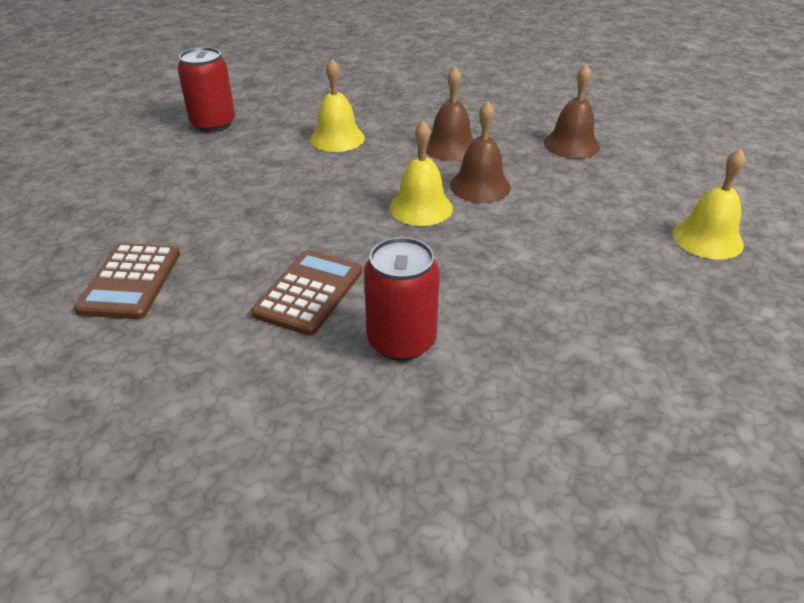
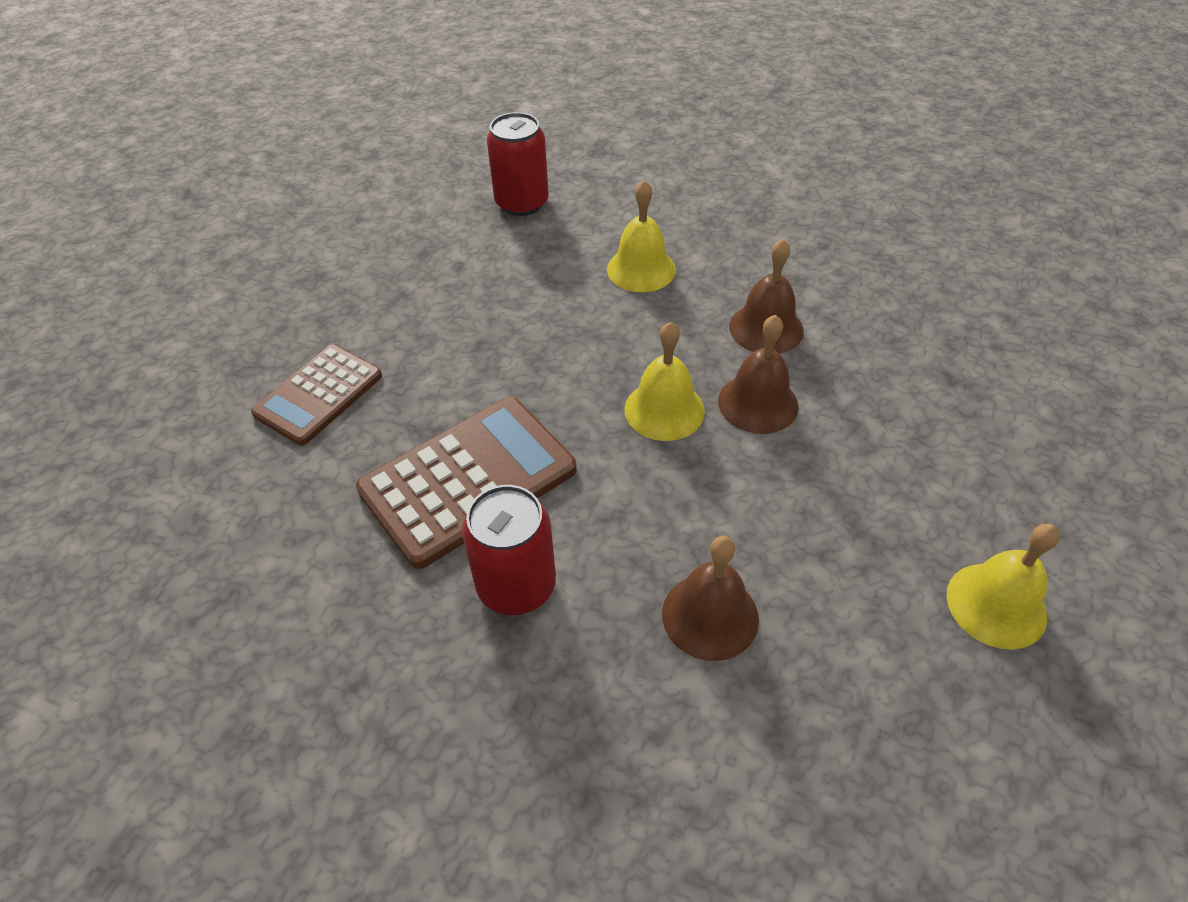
camera: 30 degrees right, 10 degrees up
(309, 292) = (468, 480): brown calculator -> brown calculator, size x1.53
(571, 144) = (929, 379): brown bell -> brown bell (710, 616)

